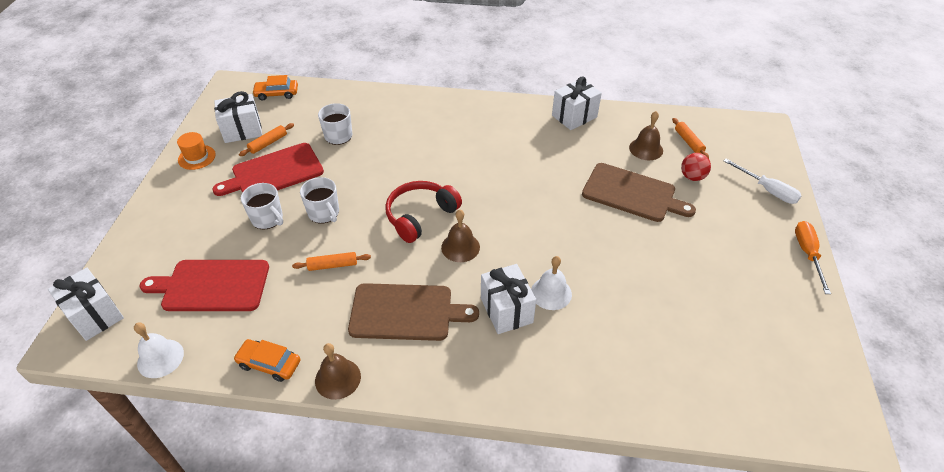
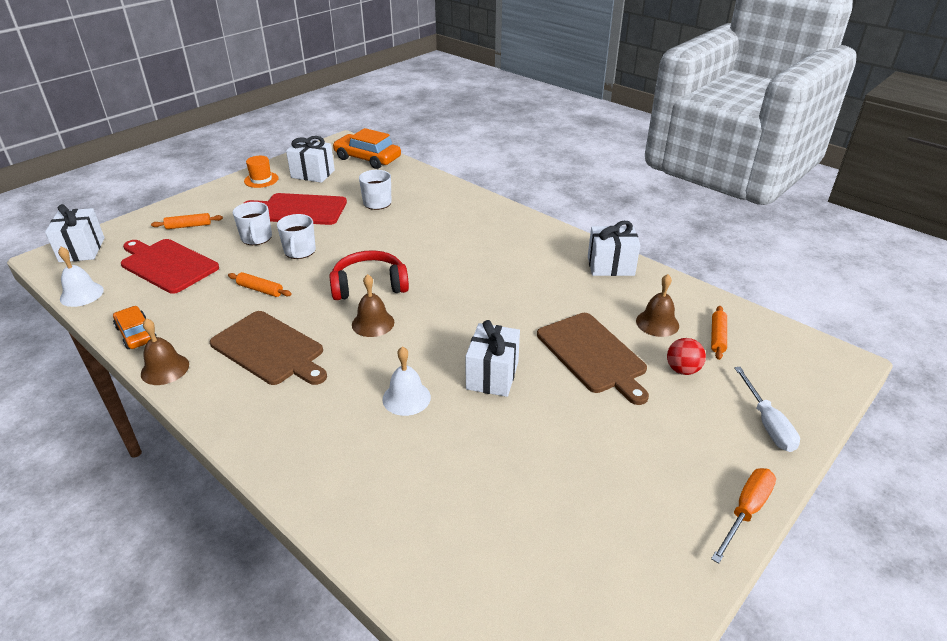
camera: 35 degrees right, 10 degrees down
(268, 143) = (320, 189): orange rolling pin -> orange rolling pin (188, 226)
(277, 94) = (367, 158): orange car -> orange car, size x1.61
(506, 310) = (350, 390): white gift -> white gift (492, 375)

